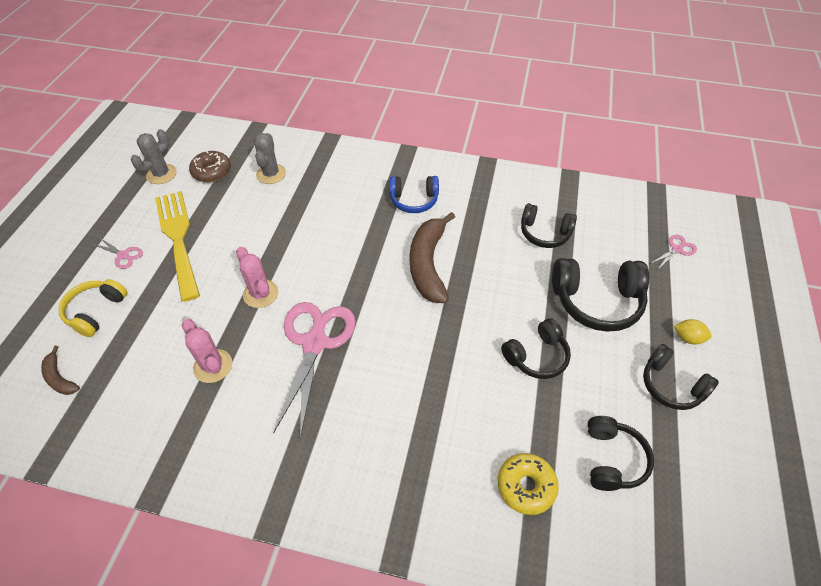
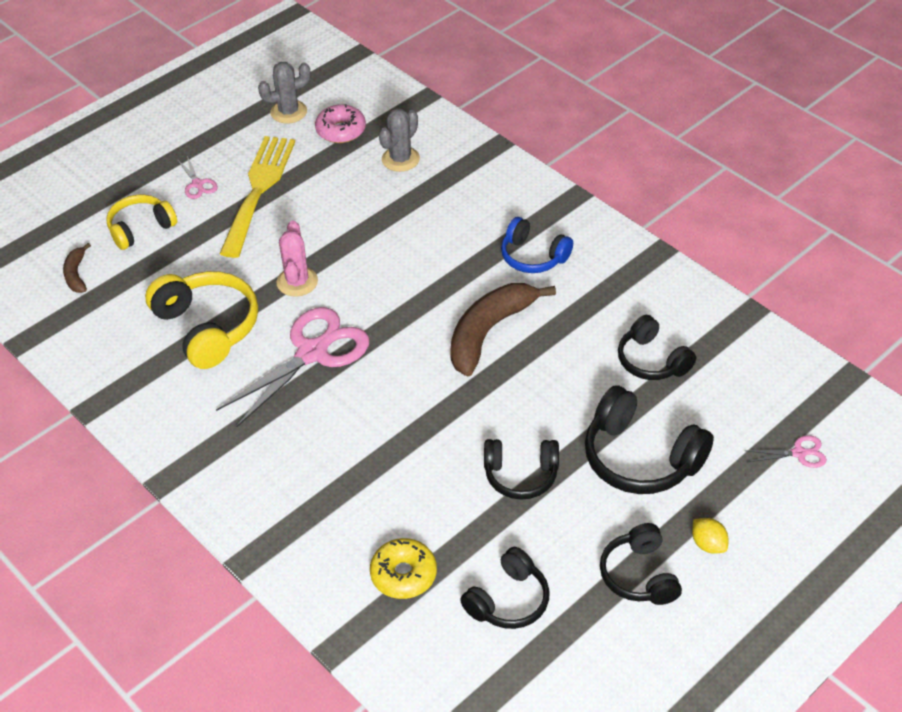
camera: 35 degrees right, 5 degrees down
(212, 172) = (341, 130): brown donut -> pink donut
(213, 366) = (207, 328): pink cactus -> yellow headphones

